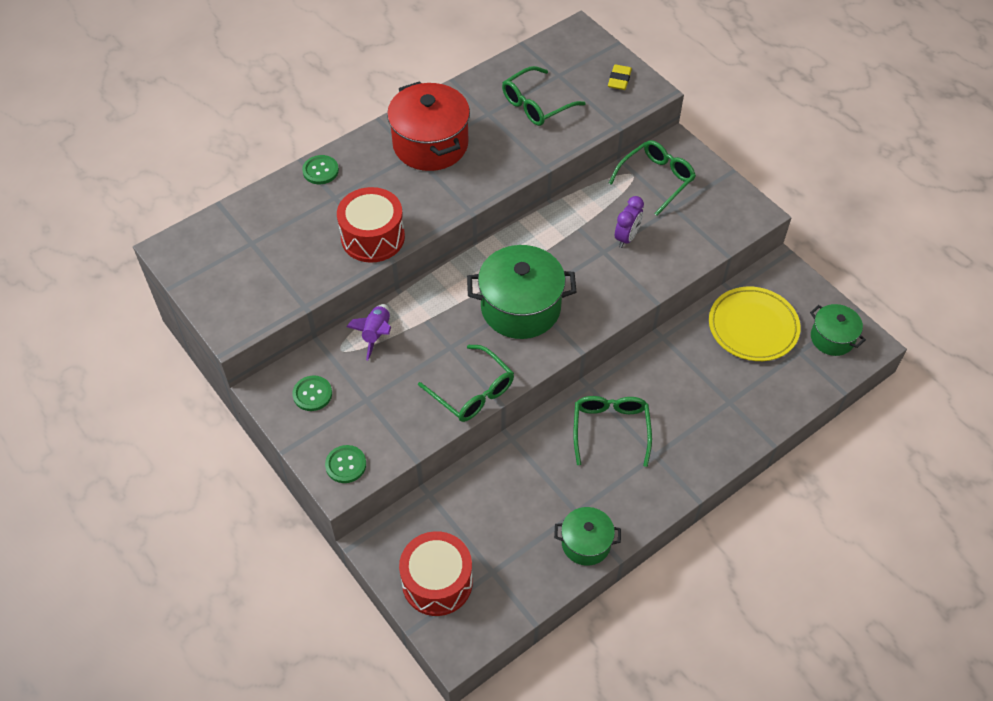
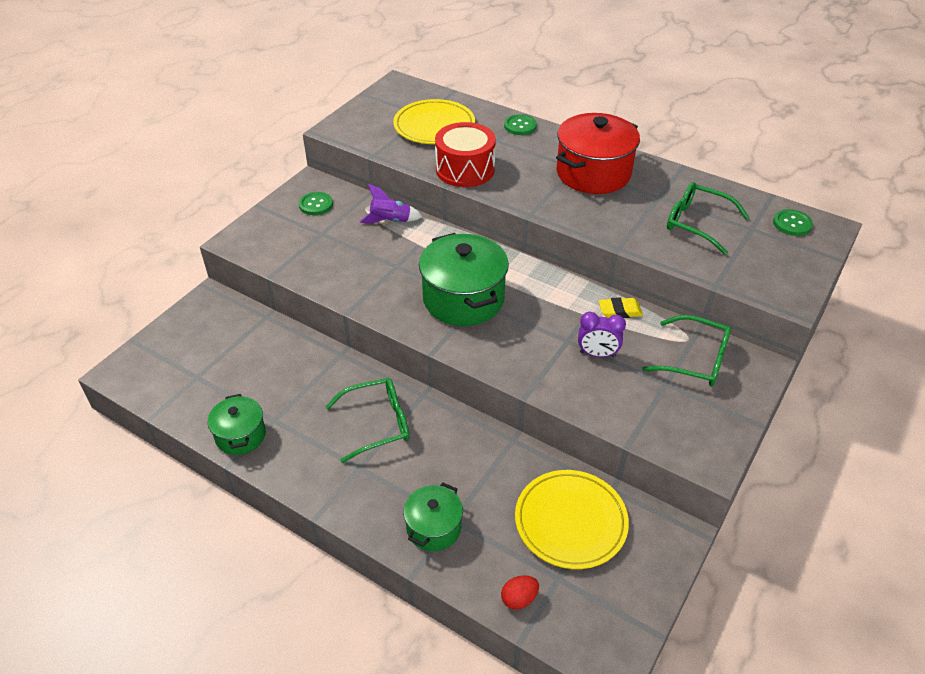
camera: 70 degrees right, 10 degrees down
(278, 240) = (434, 126): none -> yellow plate
(346, 465) = (253, 239): green button -> green button (792, 224)
(437, 582) = (180, 344): red drum -> none
(472, 392) = (353, 292): green glasses -> none
(619, 80) = (785, 272): yellow eraser -> yellow eraser (620, 311)
(810, 381) = (519, 599): none -> red egg
(832, 338) = (597, 612): green pot -> green pot (434, 528)

